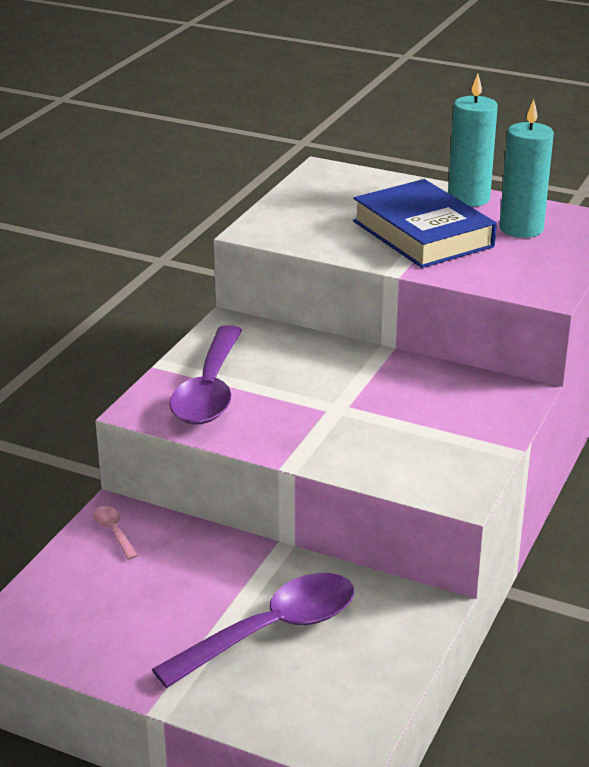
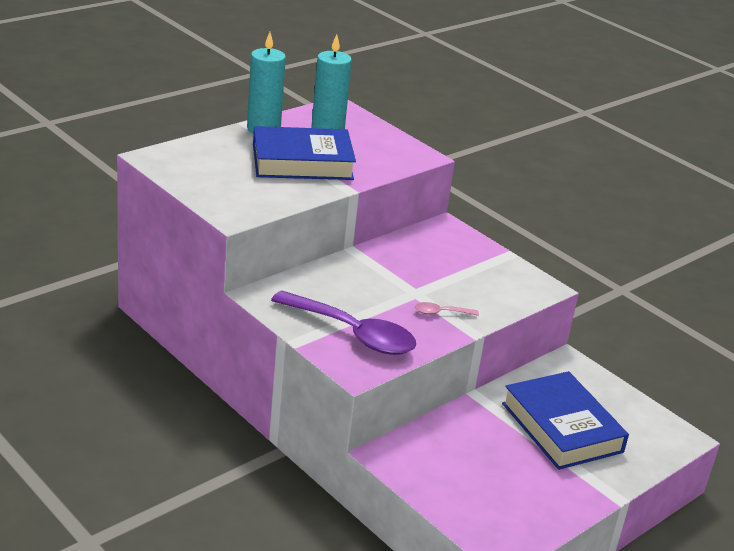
camera: 70 degrees left, 0 degrees up
(114, 532) = (411, 461): pink spoon -> pink spoon (441, 313)
(272, 630) = (561, 427): purple spoon -> blue book

